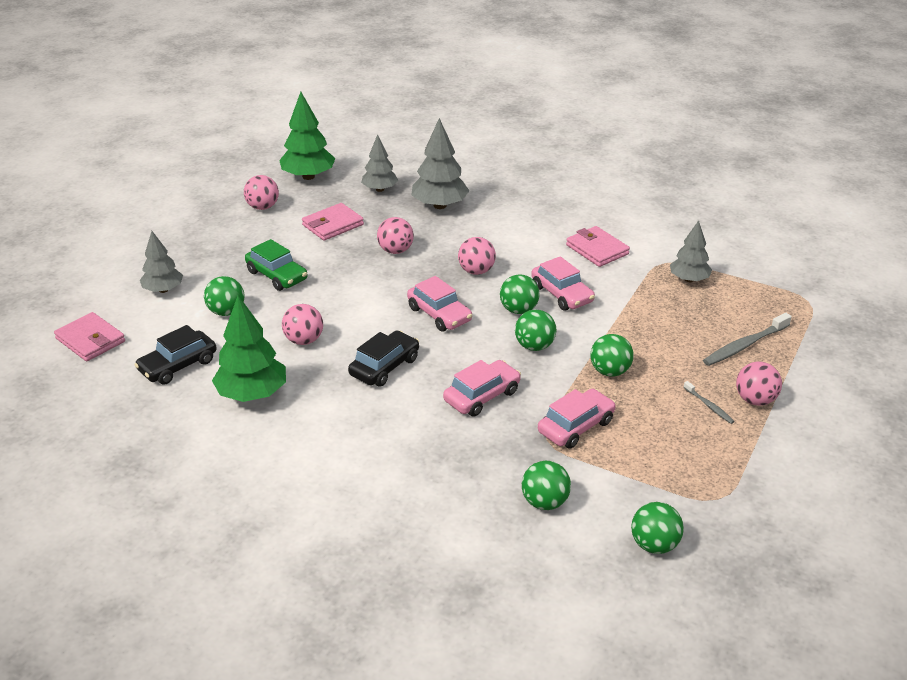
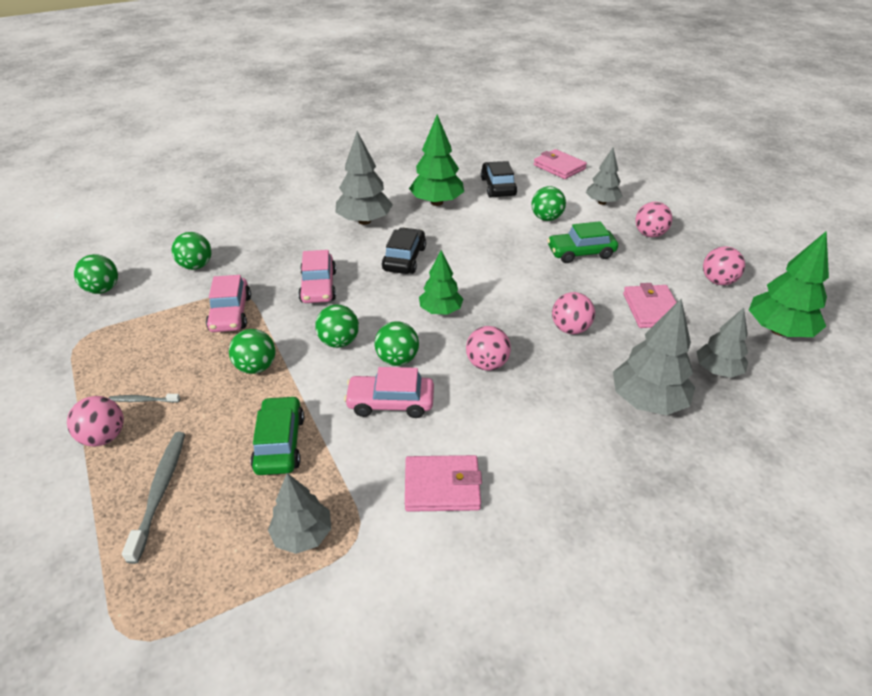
camera: 125 degrees right, 5 degrees up
(90, 340) = (559, 167): pink wallet -> pink wallet turned 60 degrees clockwise
(304, 340) = (475, 237): pink ball -> pink ball (649, 234)
(340, 427) = (365, 221): none -> grey tree
(384, 367) = (404, 259): black car -> black car turned 150 degrees counterclockwise
(439, 314) = (440, 311): pink car -> green tree
(651, 320) = (279, 443): none -> green car

